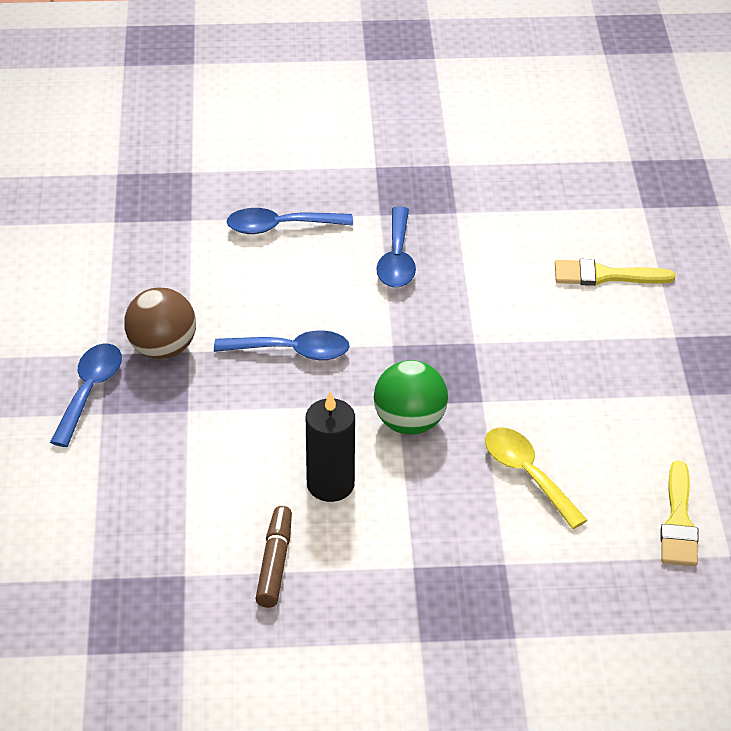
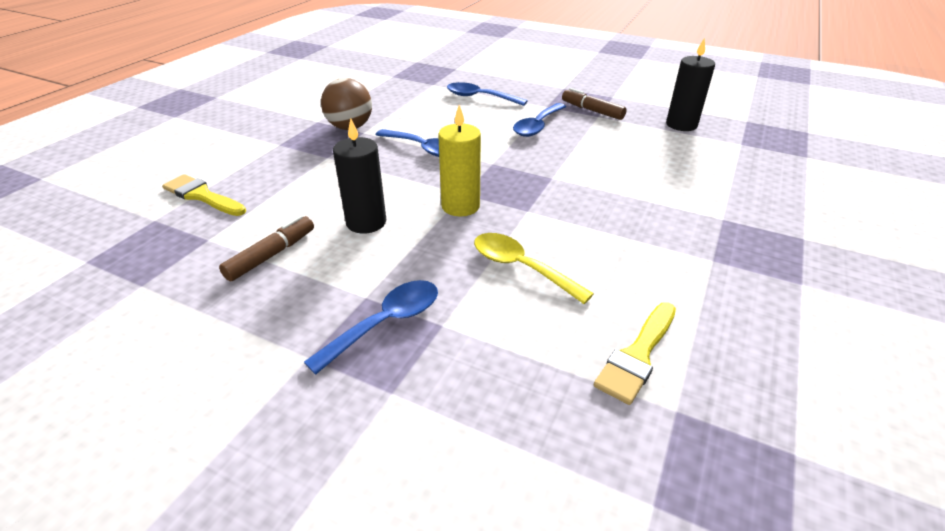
camera: 30 degrees right, 5 degrees down
(89, 391) = (286, 133): blue spoon -> blue spoon (386, 323)
(409, 423) = (460, 206): green ball -> yellow candle
(442, 204) = (592, 110): none -> brown marker
(527, 475) = (521, 267): yellow spoon -> yellow spoon turned 45 degrees counterclockwise
(562, 195) = (681, 125): none -> black candle
(605, 275) = (685, 170): yellow brush -> yellow brush (202, 196)

